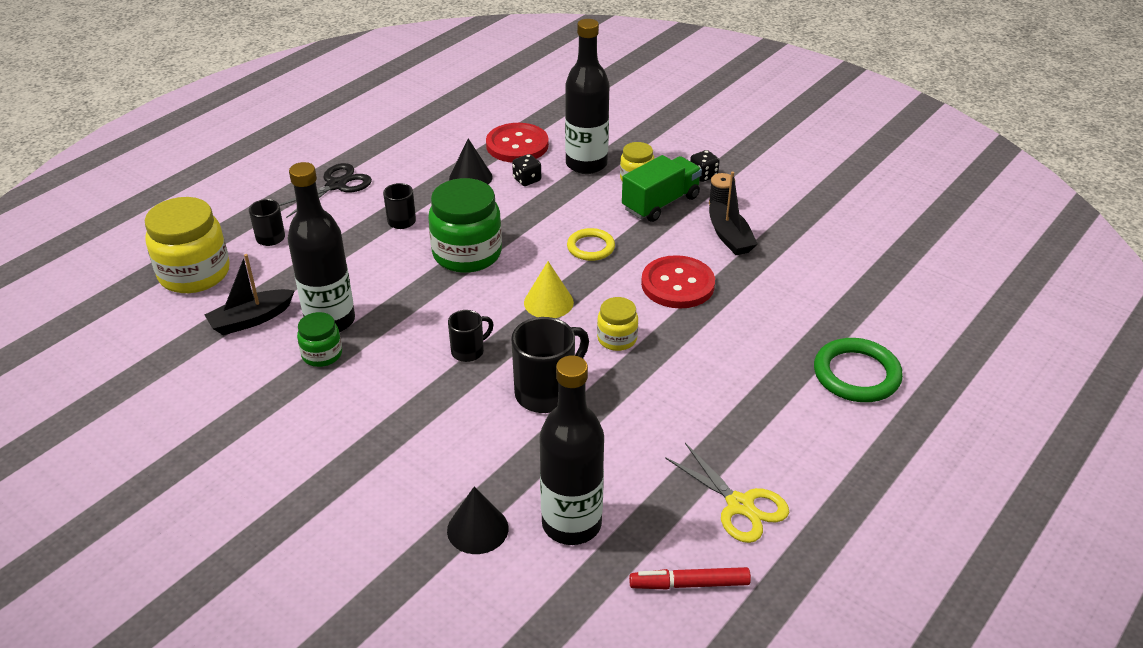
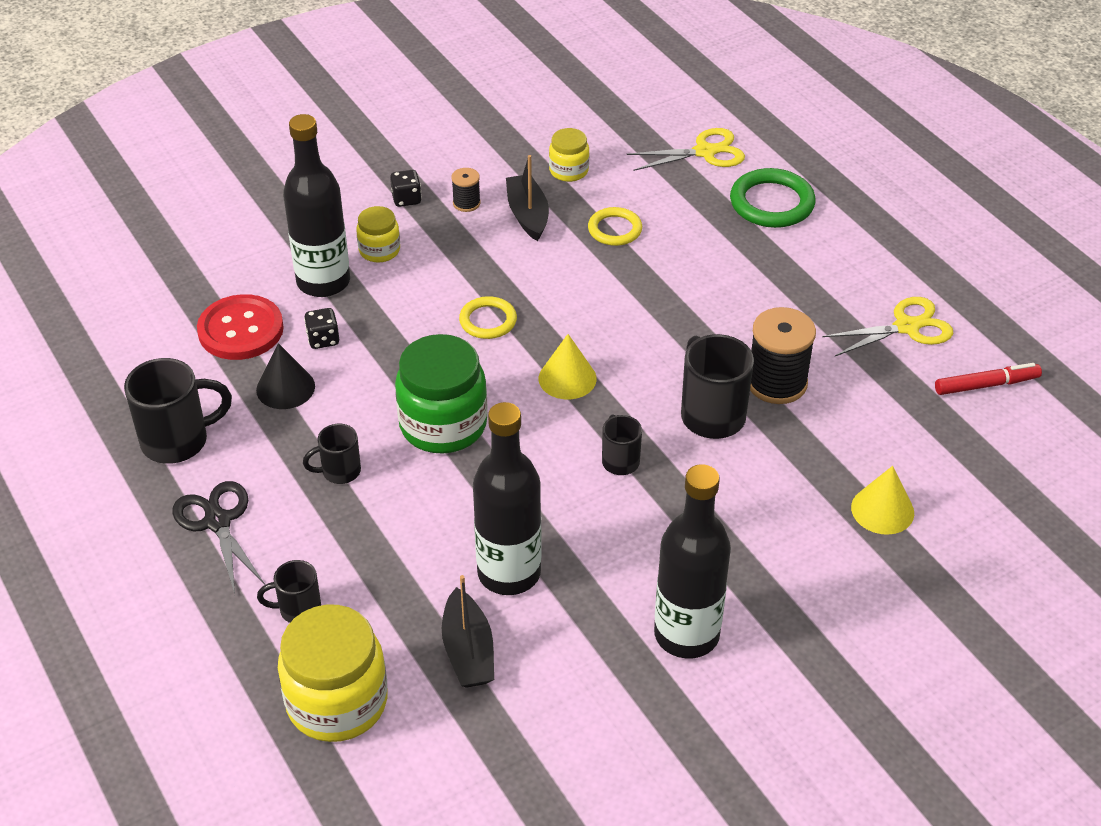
camera: 70 degrees left, 5 degrees up
(322, 354) = (568, 590): green jar -> none
(401, 151) = (177, 441): none -> black mug
(477, 529) = (882, 510): black cone -> yellow cone
(571, 524) = (896, 442): black bottle -> black bottle (686, 634)
(608, 426) = (776, 383): none -> black spool
(617, 339) = (652, 342): yellow jar -> yellow jar (569, 171)
(660, 203) = (438, 245): green truck -> none
(677, 284) = (586, 275): red button -> none
(689, 584) = (986, 385): red marker -> red marker turned 120 degrees counterclockwise
(729, 237) = (527, 215): black boat -> black boat turned 105 degrees counterclockwise
(745, 287) = (614, 229): none -> yellow ring
(896, 317) = (705, 152): none -> yellow scissors

